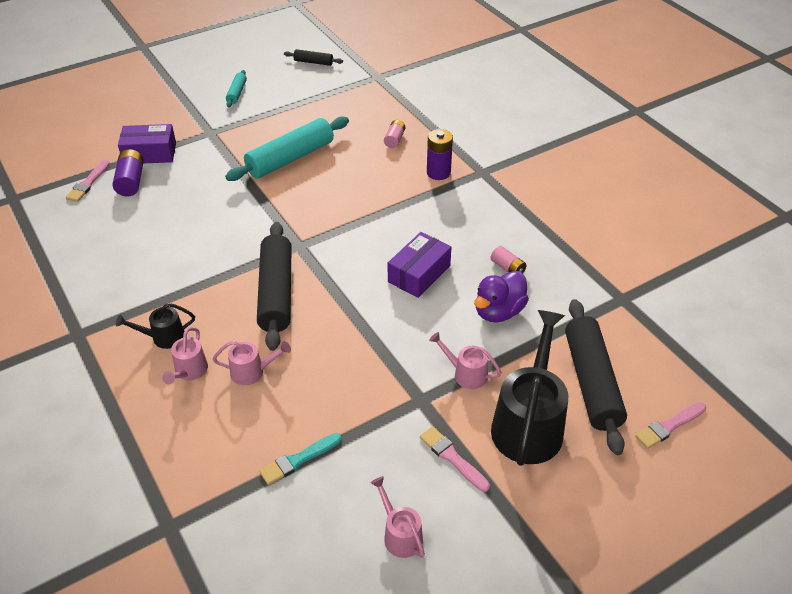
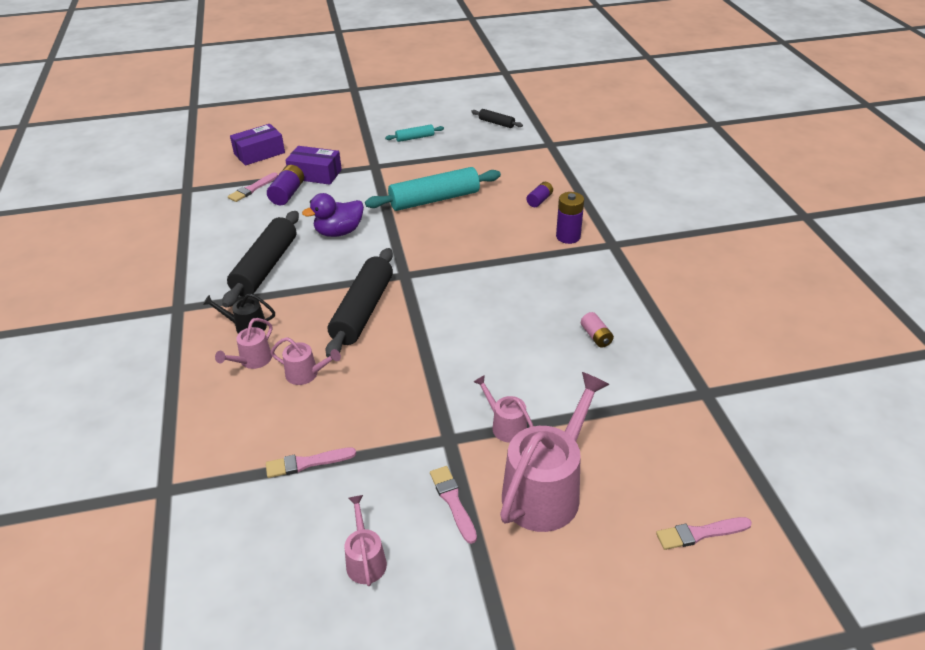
camera: 20 degrees right, 5 degrees down
(237, 93) = (415, 138): turquoise rolling pin -> turquoise rolling pin turned 45 degrees clockwise
(298, 460) = (307, 463): turquoise brush -> pink brush
(394, 139) = (539, 200): pink battery -> purple battery
(419, 274) = (504, 323): purple box -> purple box (259, 153)
(498, 311) = (567, 375): purple duck -> purple duck (339, 232)
(529, 423) = (547, 489): black watering can -> pink watering can
(592, 382) = (633, 466): black rolling pin -> black rolling pin (266, 267)

